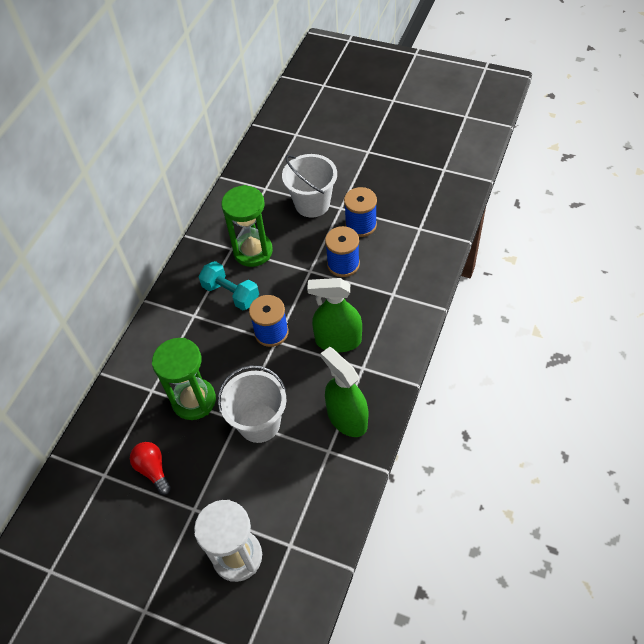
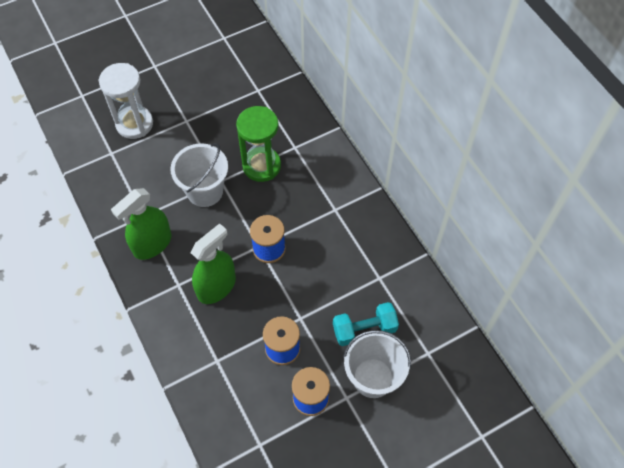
camera: 125 degrees right, 5 degrees up
(153, 470) = (234, 115): red light bulb -> none
(231, 294) = (332, 246): turquoise dumbbell -> turquoise dumbbell (364, 329)
(253, 251) = (361, 291): green hourglass -> none
(347, 418) = (152, 244): green spray bottle -> green spray bottle turned 135 degrees clockwise

